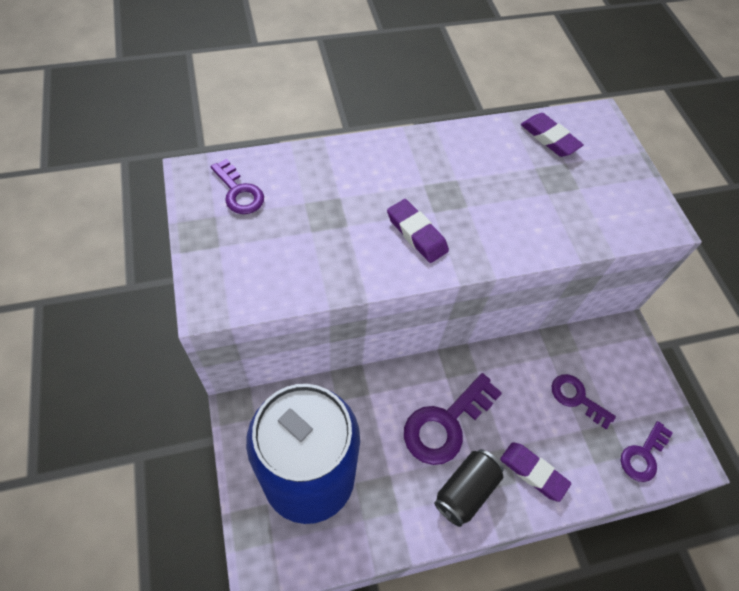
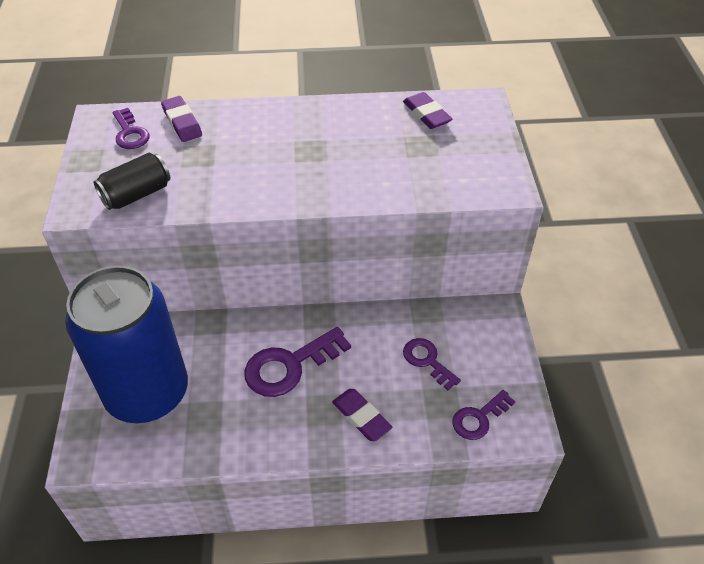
camera: 15 degrees right, 10 degrees down
(416, 234) = (272, 176): purple eraser -> purple eraser (182, 122)
(465, 490) = (290, 423): black can -> black can (137, 194)

